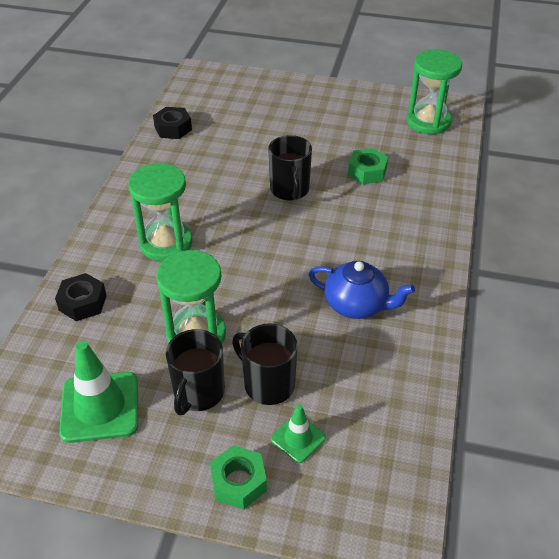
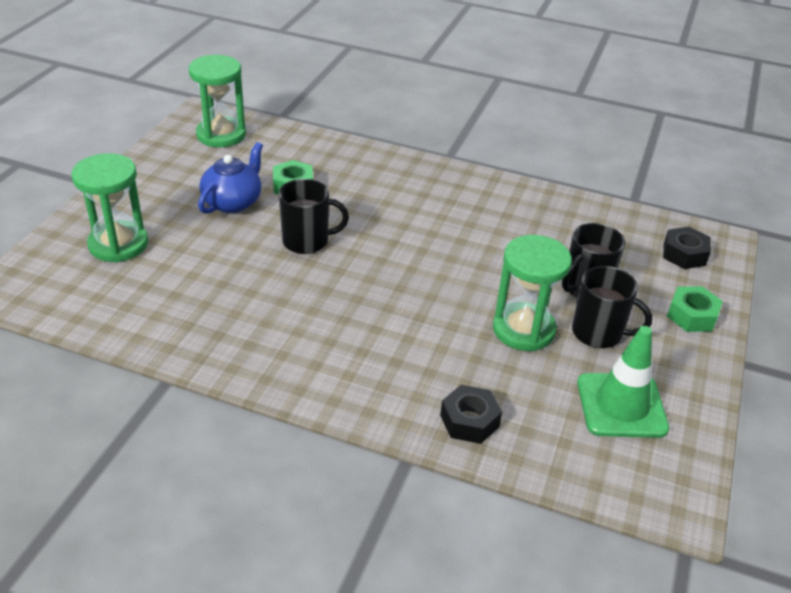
camera: 85 degrees left, 5 degrees down
(166, 243) = (377, 345): green hourglass -> green hourglass (118, 244)
(173, 128) = (136, 326): black nut -> black nut (684, 254)
(298, 438) = (642, 277): green traffic cone -> none
(357, 305) = (489, 223): blue teapot -> blue teapot (233, 202)

